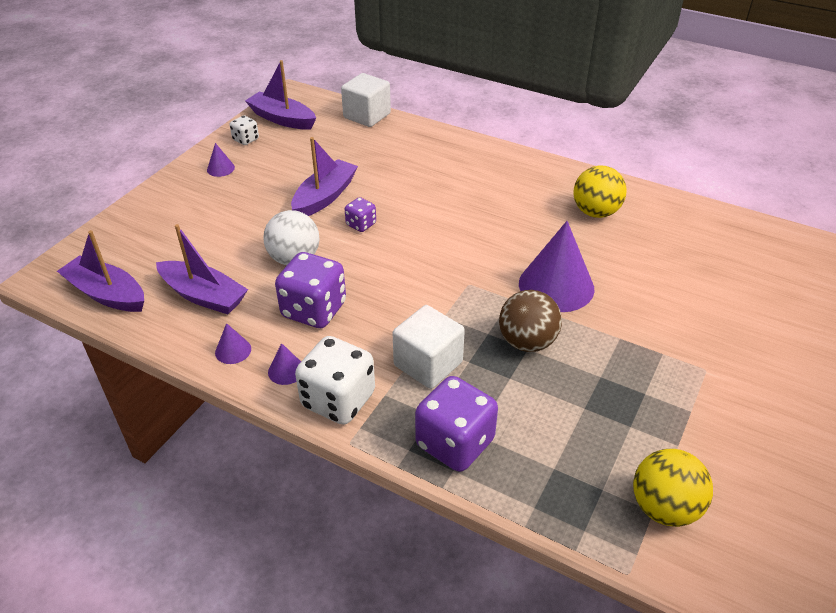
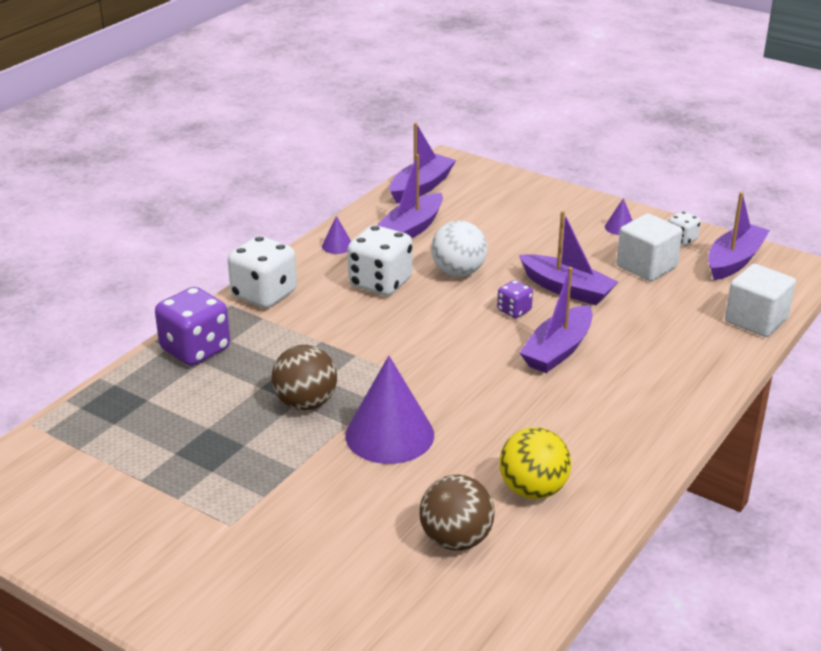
camera: 95 degrees right, 10 degrees down
(286, 370) = (306, 270): purple cone -> none
(314, 310) = (380, 283): purple dice -> white dice
(419, 201) = (558, 350): none -> purple boat
(428, 364) = (293, 342): white cube -> white cube (646, 266)
(663, 245) = (456, 540): none -> brown ball
(664, 507) = (79, 455): yellow ball -> none

